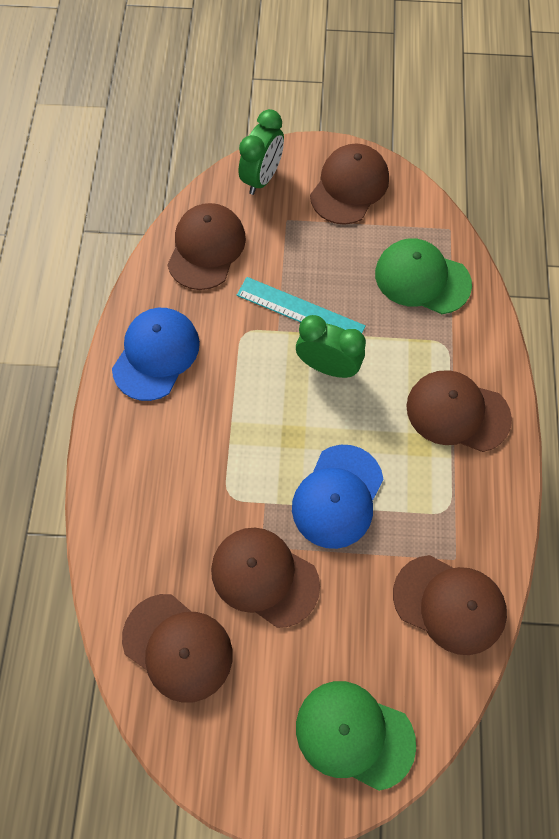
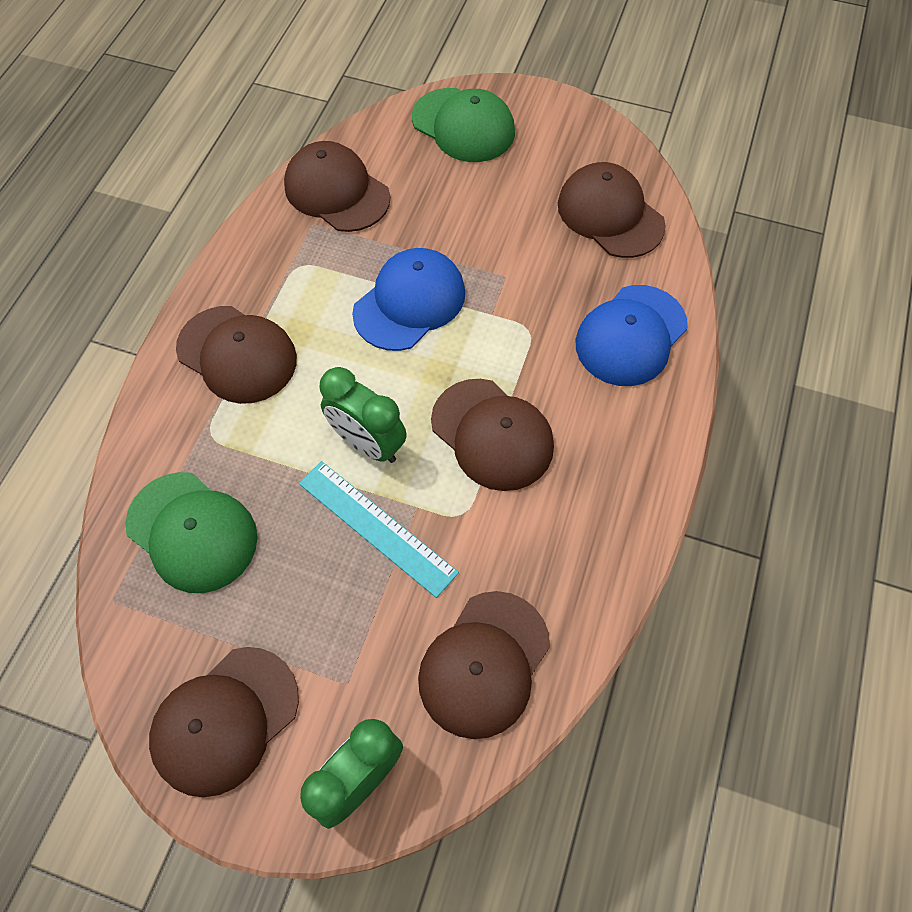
camera: 165 degrees left, 5 degrees down
(156, 355) = (587, 513): blue cap -> blue cap (631, 335)
(264, 577) = (510, 250): brown cap -> brown cap (492, 434)

